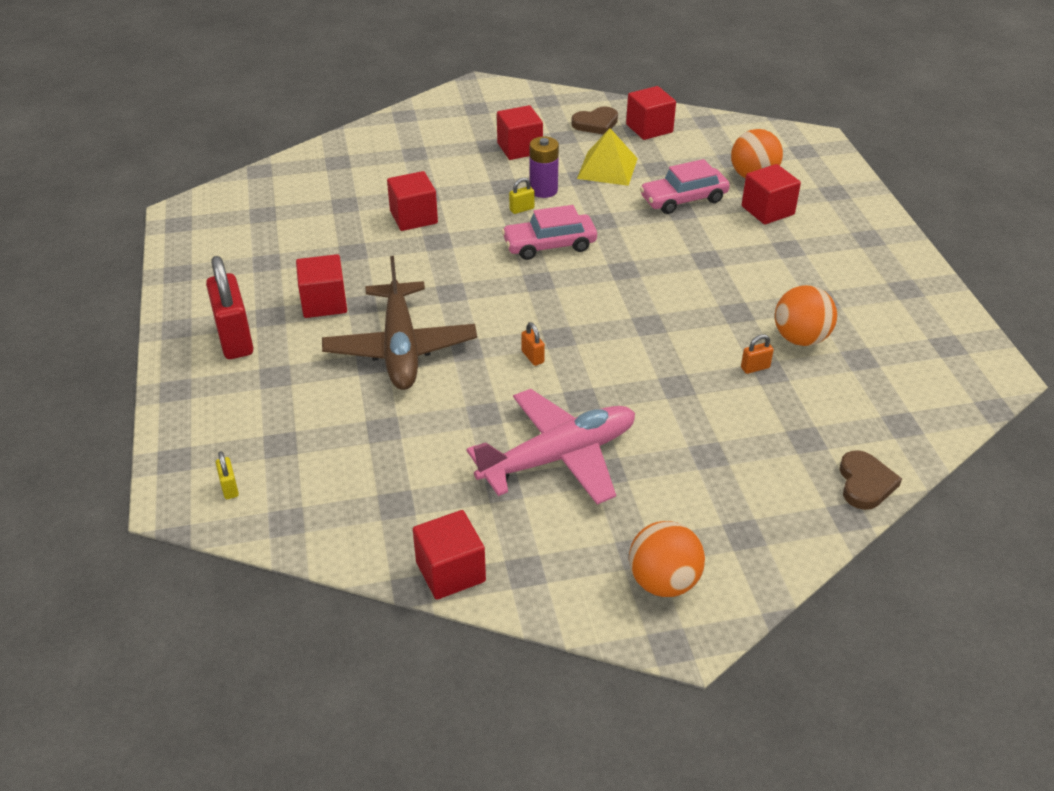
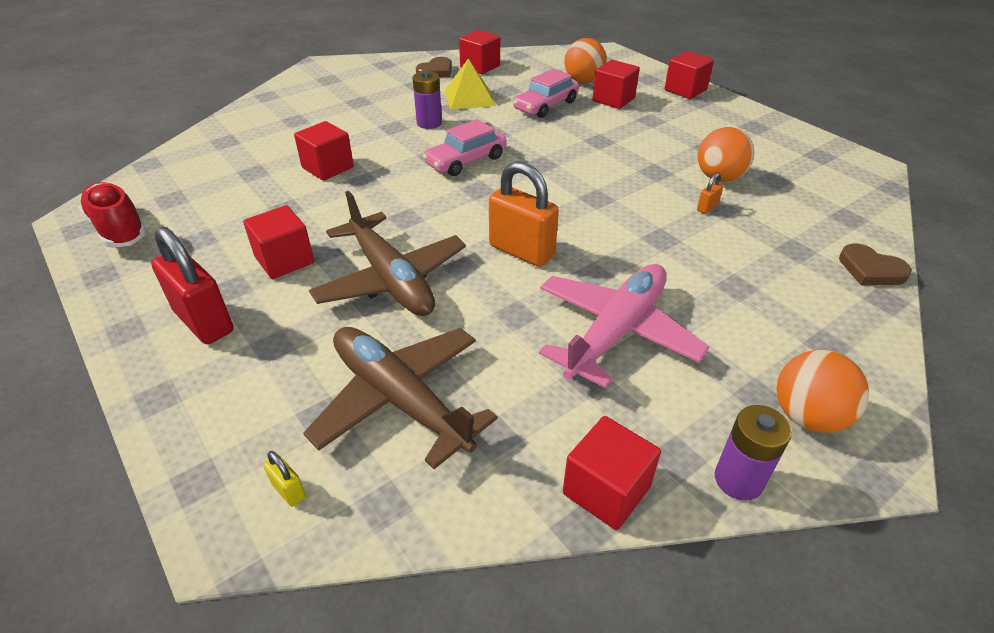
camera: 25 degrees left, 0 degrees up
(209, 233) = (119, 229): none -> red shoe
(344, 451) = (399, 399): none -> brown plane
(519, 148) = (386, 99): red cube -> red cube (685, 90)
(522, 209) = (421, 140): yellow padlock -> none
(532, 357) = (521, 251): orange padlock -> orange padlock, size x2.34
(559, 603) = (738, 480): none -> purple battery
(865, 483) = (870, 269): brown heart -> brown heart turned 150 degrees clockwise

